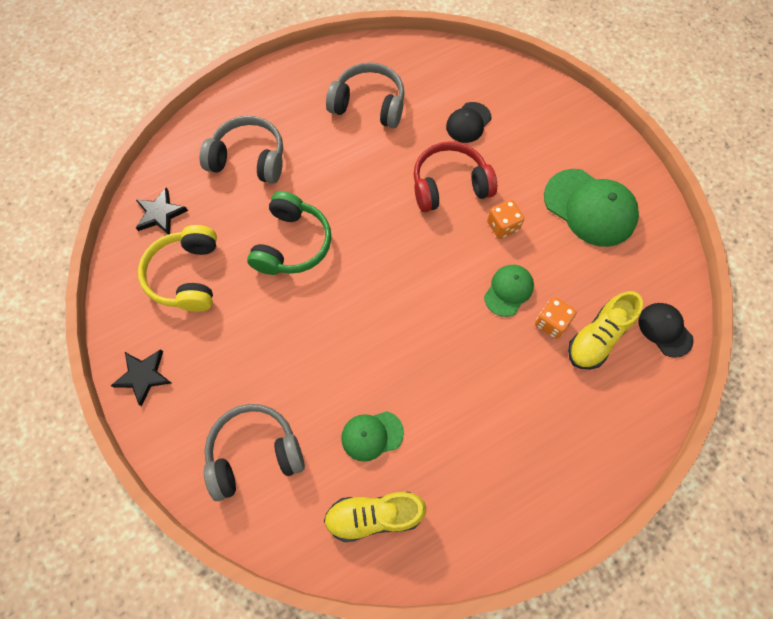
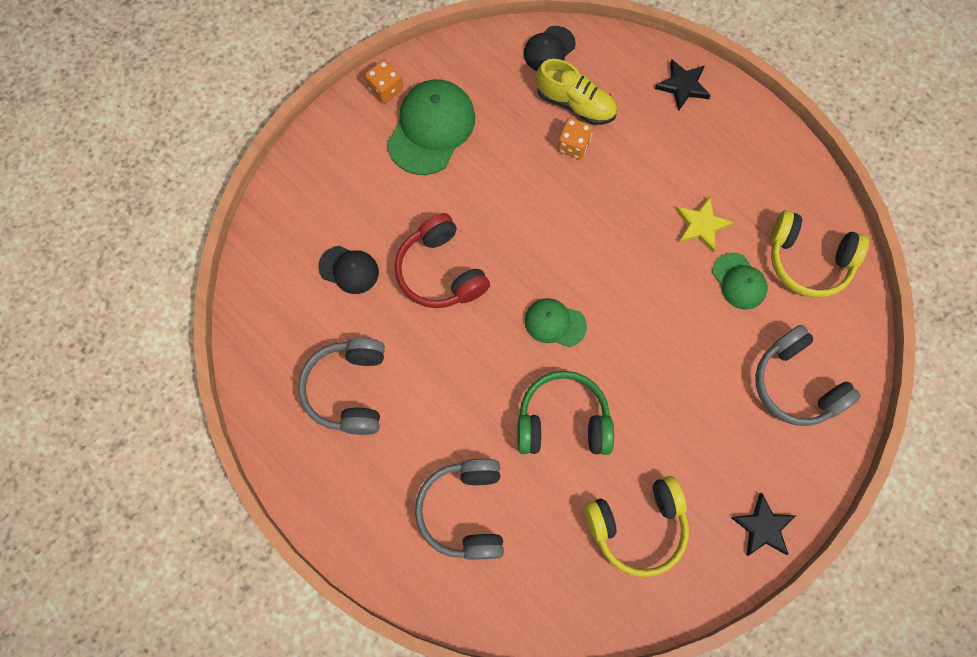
camera: 105 degrees left, 5 degrees up
(160, 214) = (570, 592): black star -> black star (683, 86)
(374, 516) = (808, 260): yellow shoe -> yellow headphones
(439, 418) = (701, 225): none -> yellow star
(502, 226) = (477, 208): orange dice -> orange dice (385, 89)
(508, 290) = (551, 189): green cap -> green cap (555, 323)

